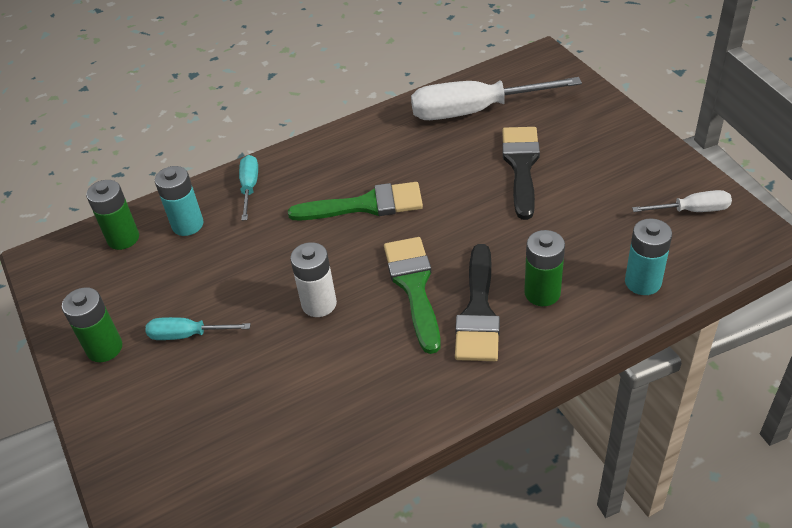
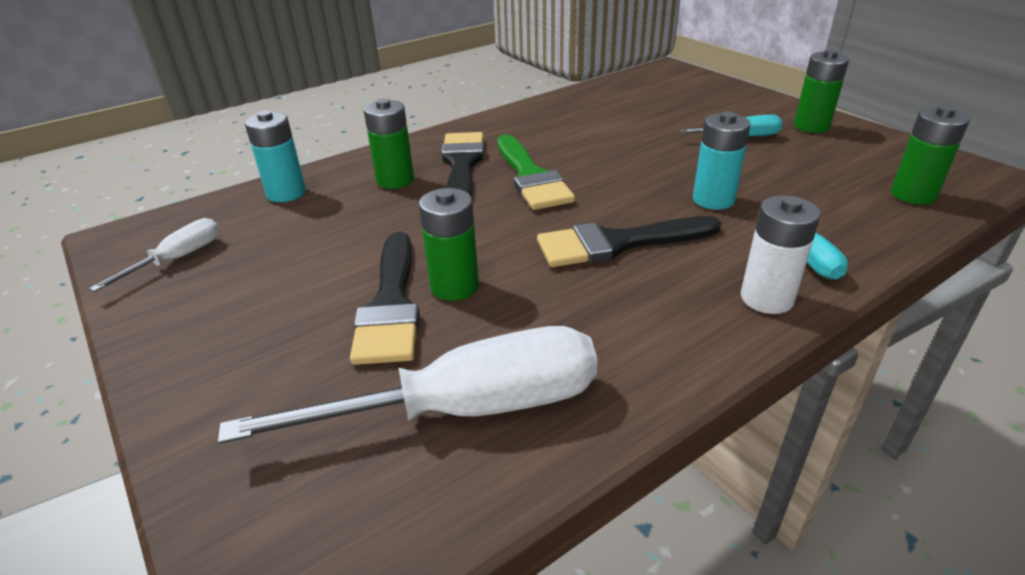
camera: 170 degrees right, 10 degrees down
(187, 225) = (846, 211): turquoise battery -> turquoise battery (713, 200)
(319, 304) = (626, 161): white battery -> white battery (766, 298)
(365, 205) = (618, 243): green brush -> black brush
(482, 177) = (454, 286): none -> green battery
(692, 210) = (177, 259): white screwdriver -> white screwdriver turned 135 degrees clockwise

